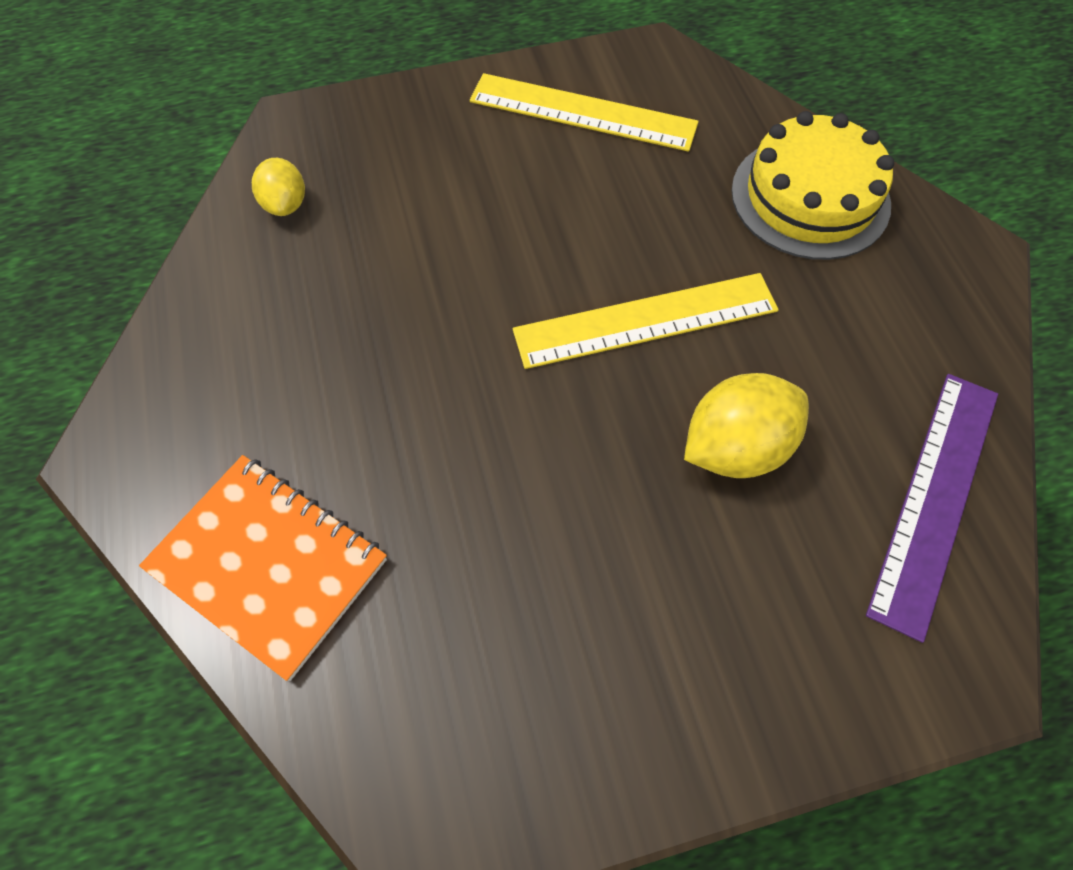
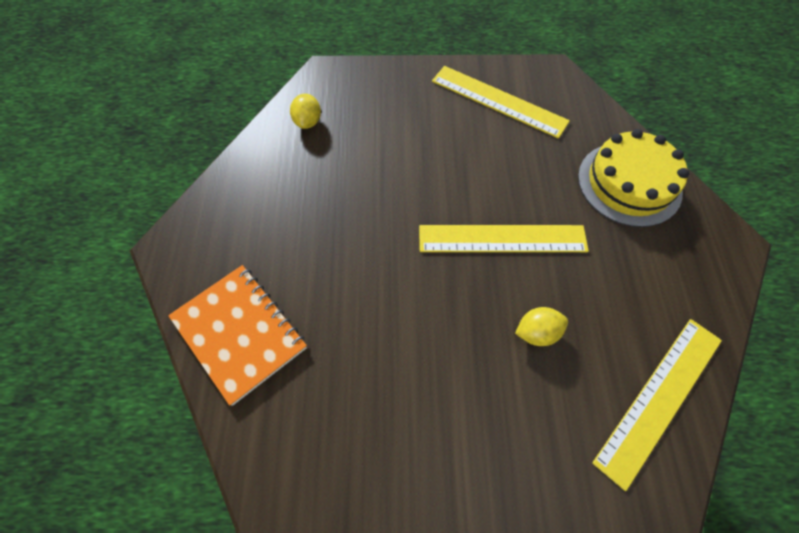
camera: 15 degrees right, 0 degrees up
(735, 447) = (537, 332): yellow lemon -> yellow lemon, size x0.61
(936, 498) = (660, 399): purple ruler -> yellow ruler

